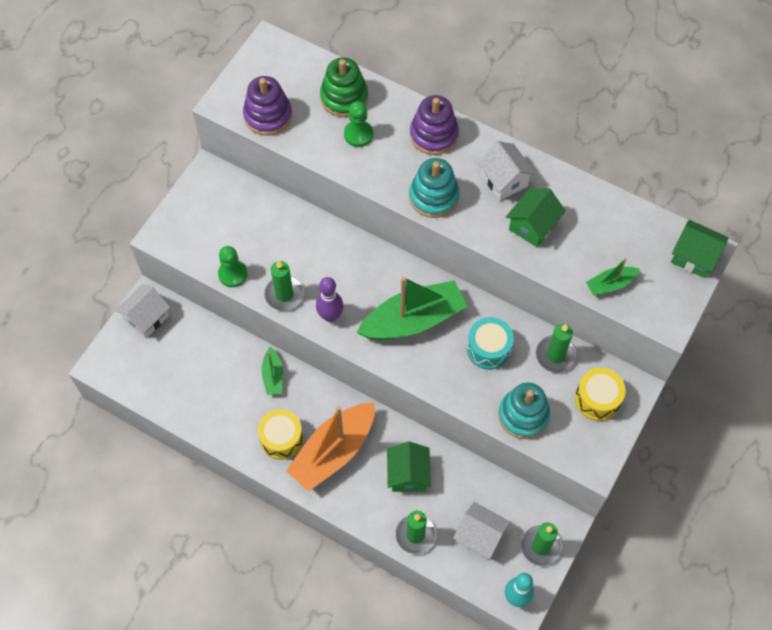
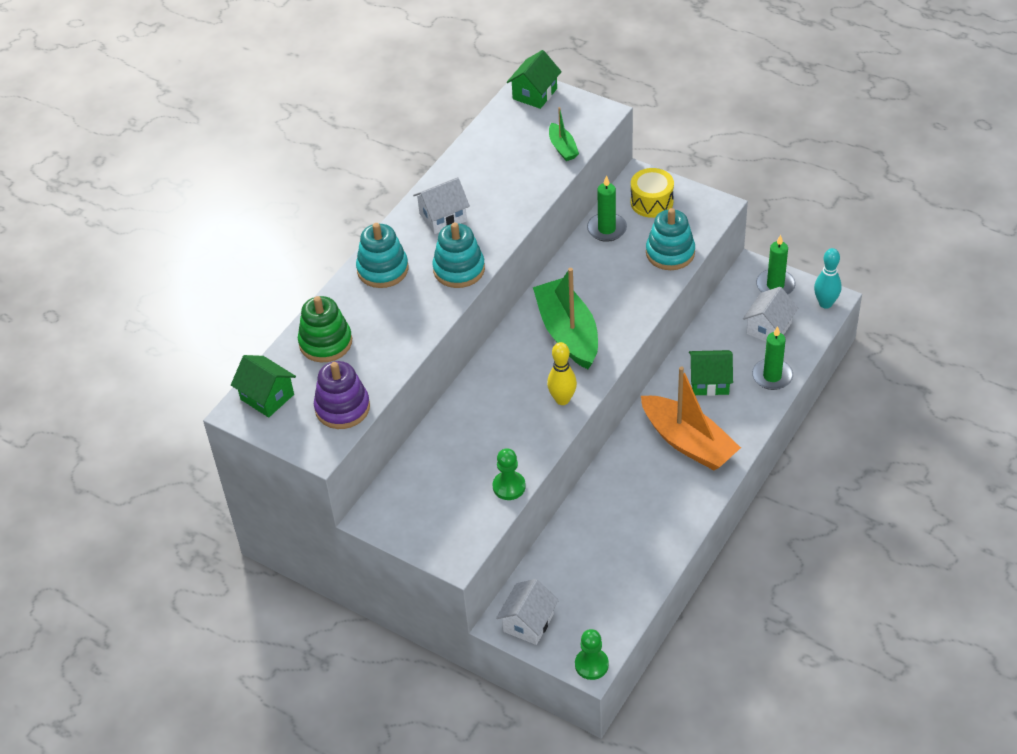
camera: 85 degrees left, 15 degrees down
(146, 318) = (528, 623): white house -> white house turned 75 degrees clockwise
(273, 376) = (602, 497): green boat -> none
(281, 439) = (675, 487): yellow drum -> none
(284, 294) = (536, 439): green candle -> none
(330, 316) = (562, 399): purple bowling pin -> yellow bowling pin
(358, 134) = (376, 329): green pawn -> green pawn (591, 665)
(434, 135) = (382, 269): purple stacking toy -> turquoise stacking toy
(488, 349) = (600, 276): turquoise drum -> none
(533, 225) = (497, 198): green house -> green house (267, 397)

